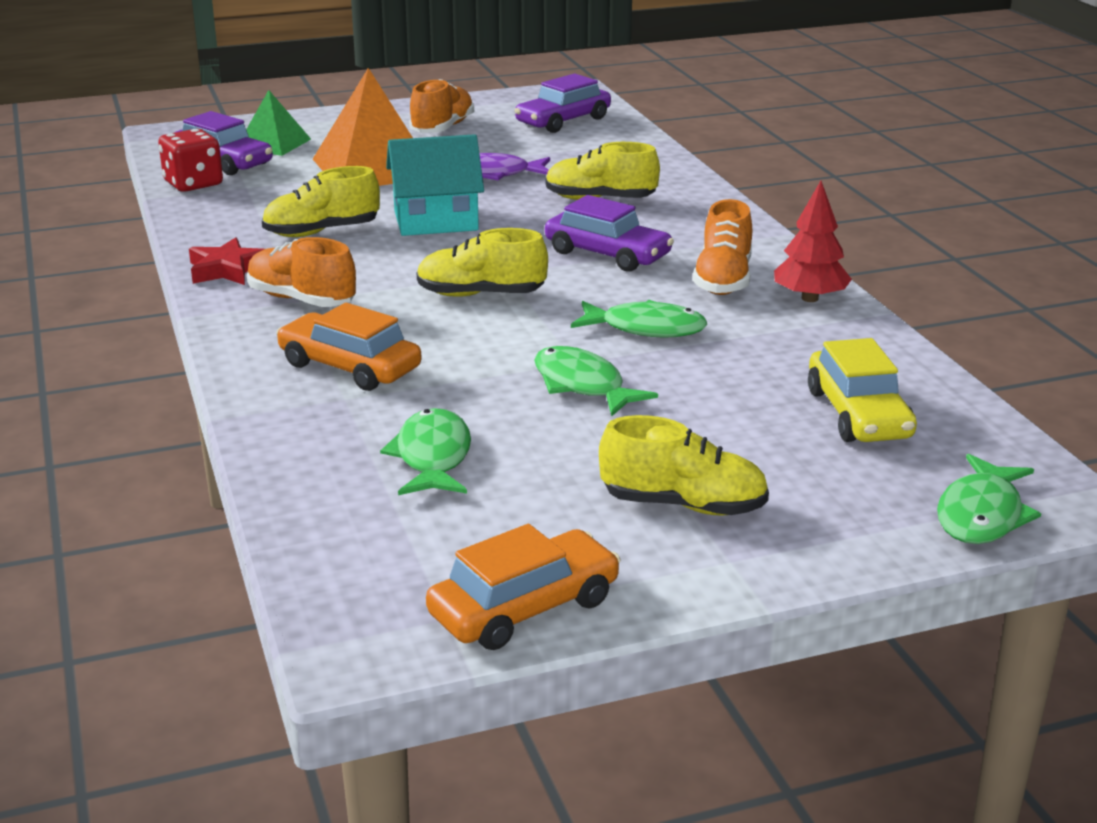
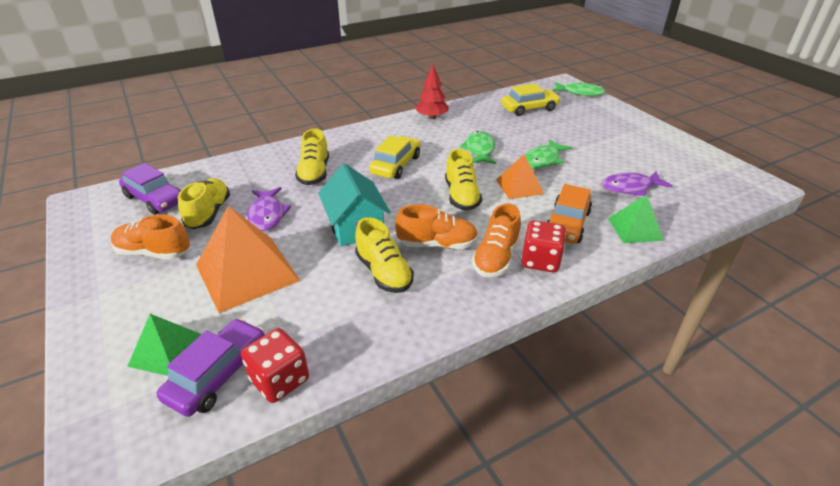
camera: 100 degrees left, 10 degrees up
(227, 269) = (462, 303): red star -> none
(272, 329) = (540, 261): none -> red dice
(295, 425) = (635, 229): none -> green pyramid
(432, 457) = (630, 187): green fish -> purple fish
(489, 346) = (519, 186): none -> orange pyramid
(524, 608) = (705, 157): orange car -> none
(607, 254) = (396, 165): purple car -> yellow car
(683, 505) = (617, 135): yellow shoe -> yellow shoe (209, 213)
(723, 280) = (419, 135): orange shoe -> orange shoe (437, 244)

